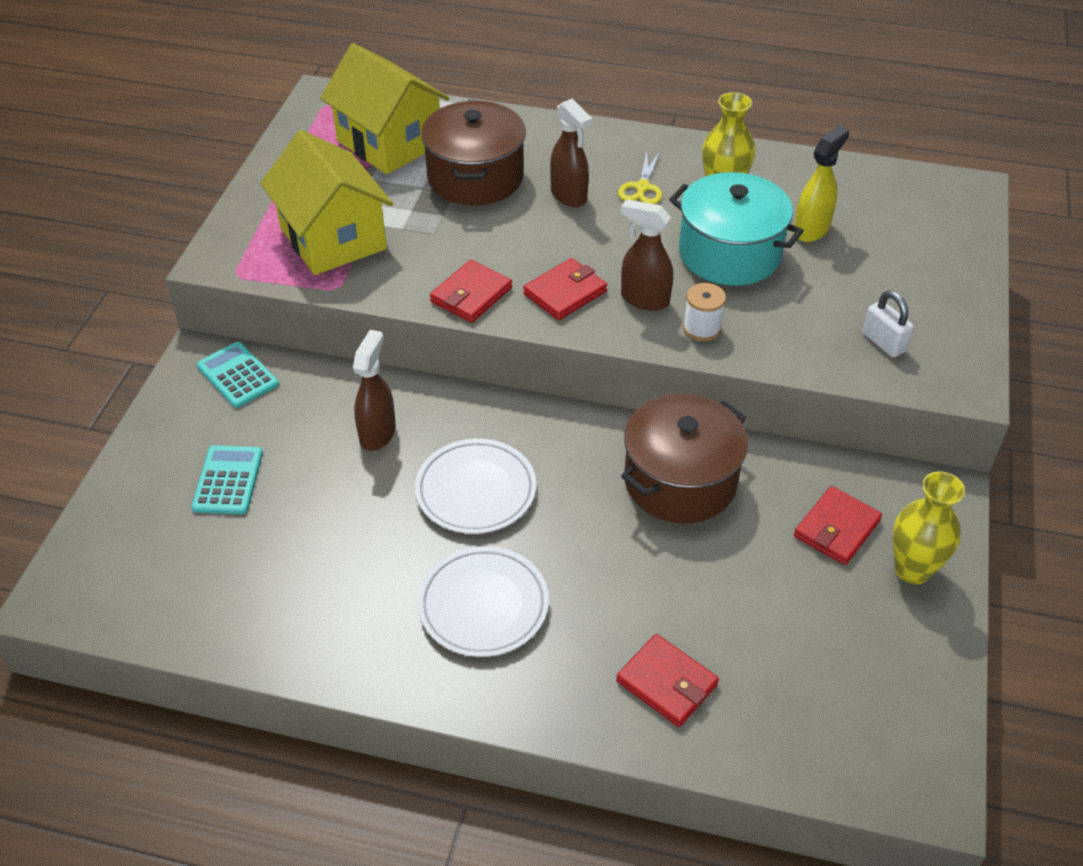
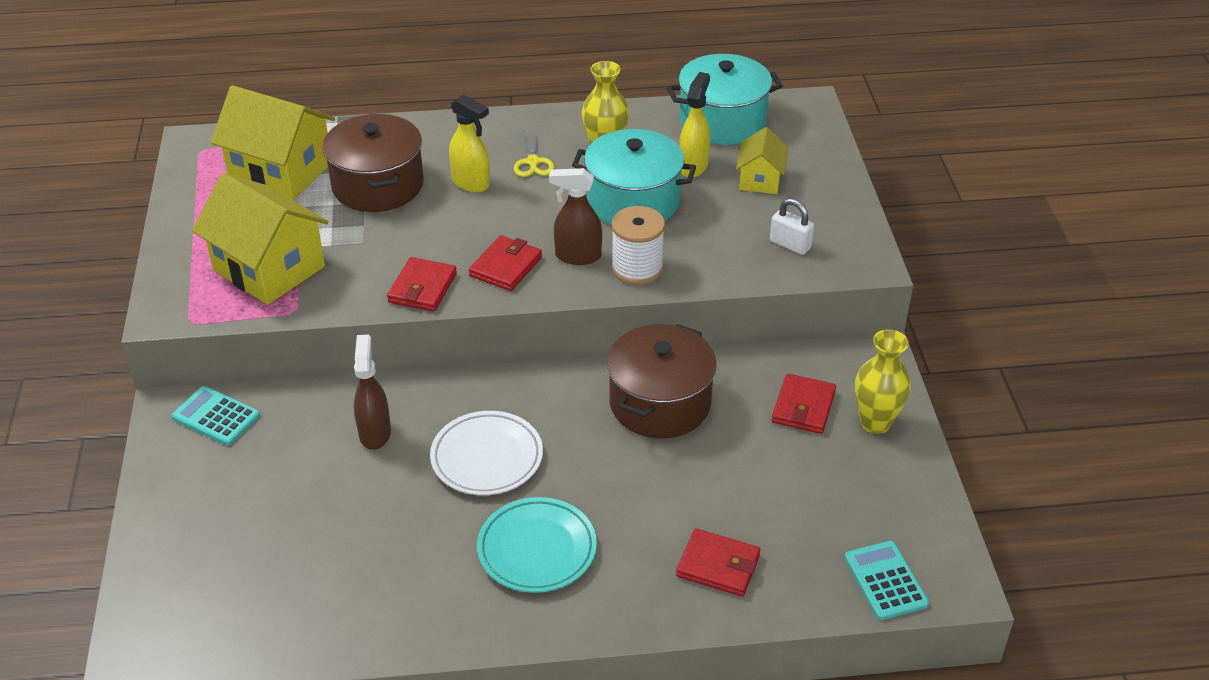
camera: 20 degrees left, 5 degrees down
(228, 480) = (252, 510): turquoise calculator -> turquoise calculator (885, 581)
(483, 605) = (537, 549): white plate -> turquoise plate
(569, 196) = (471, 183): brown spray bottle -> yellow spray bottle
(702, 328) = (637, 268): white spool -> white spool, size x1.51
(865, 187) = (722, 121): none -> turquoise pot
(880, 261) = (760, 180): none -> yellow house

